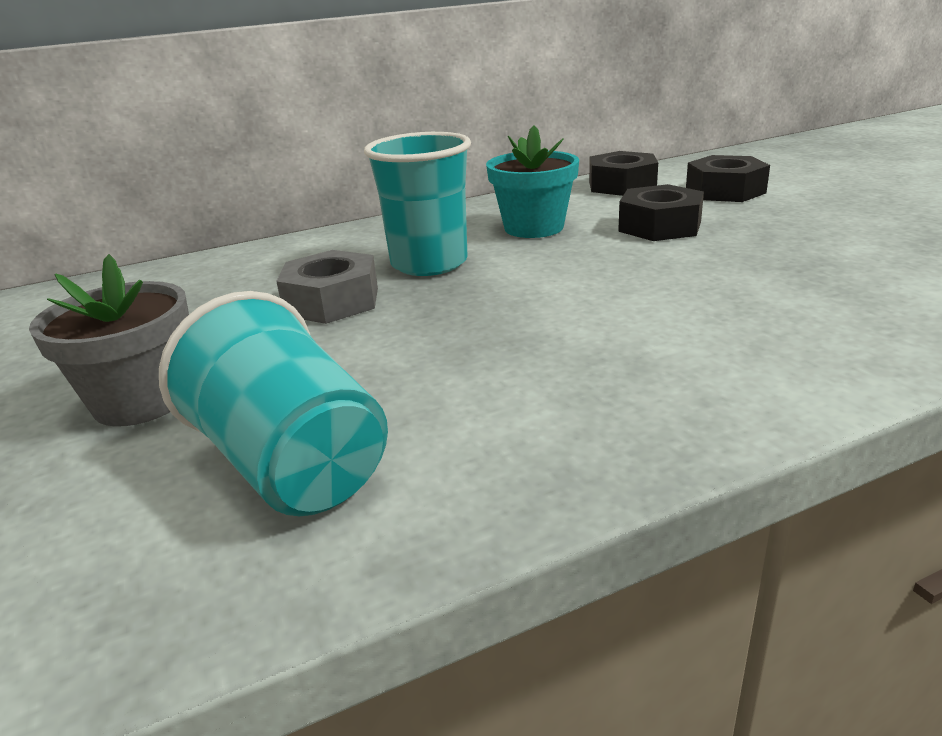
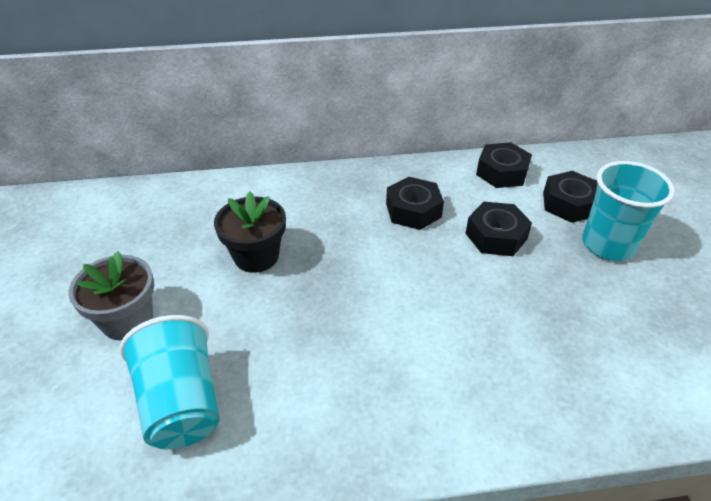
camera: 15 degrees right, 15 degrees up
(332, 301) = (256, 256): grey nut -> black flower pot
(429, 263) = (329, 232): turquoise cup -> turquoise cup (608, 245)
(534, 228) = (413, 210): turquoise flower pot -> black nut

